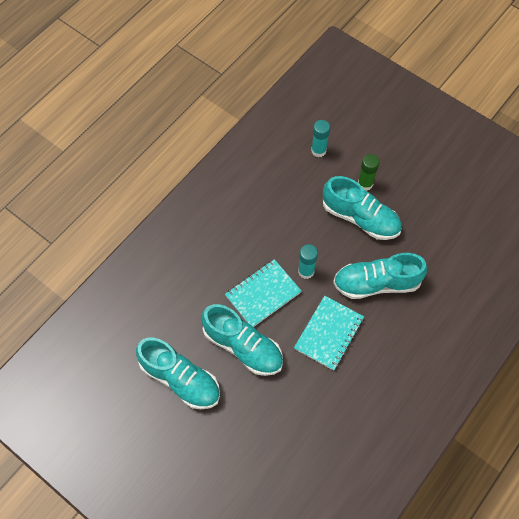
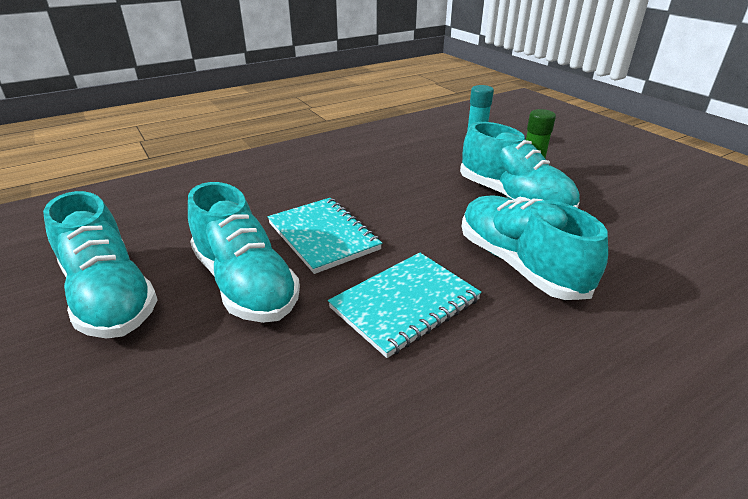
camera: 20 degrees right, 30 degrees down
(263, 294) = (323, 236): turquoise notebook -> turquoise notebook turned 75 degrees clockwise
(306, 271) = (404, 228): turquoise glue stick -> none
(376, 283) = (519, 264): turquoise shoe -> turquoise shoe turned 45 degrees clockwise

